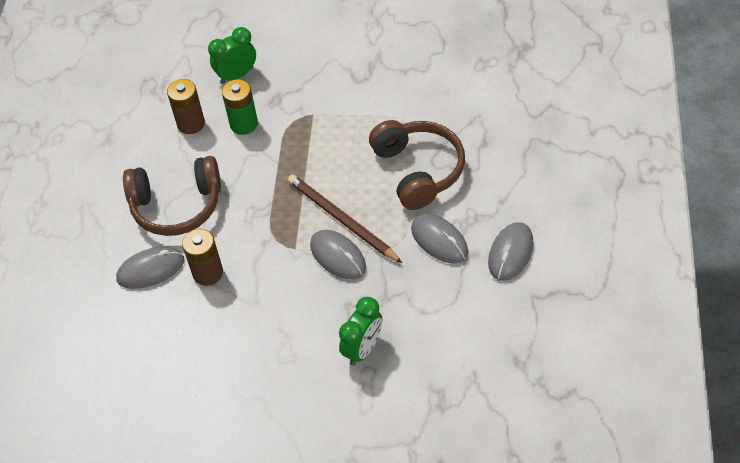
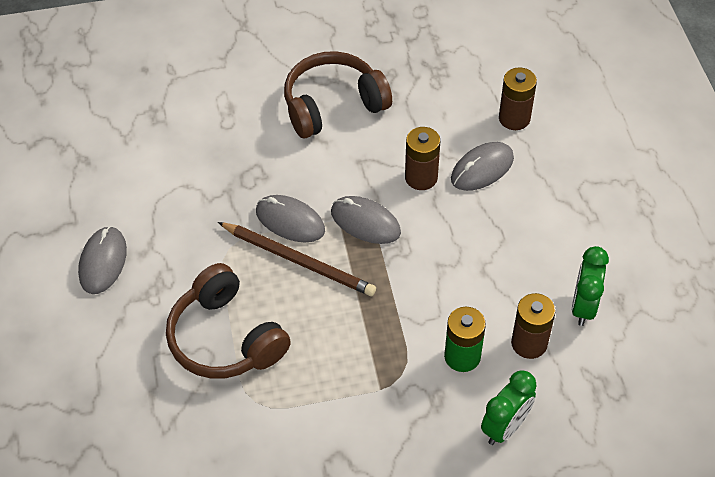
camera: 160 degrees right, 0 degrees up
(94, 314) = (514, 118): none -> brown battery
(177, 205) = (491, 239): brown headphones -> brown headphones (333, 105)
(363, 349) = (237, 141): green clock -> green clock (583, 306)
(439, 240) = (184, 260): grey mouse -> grey mouse (365, 222)

